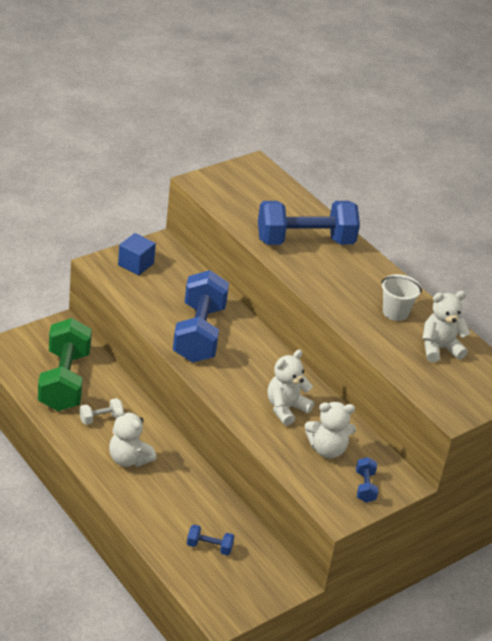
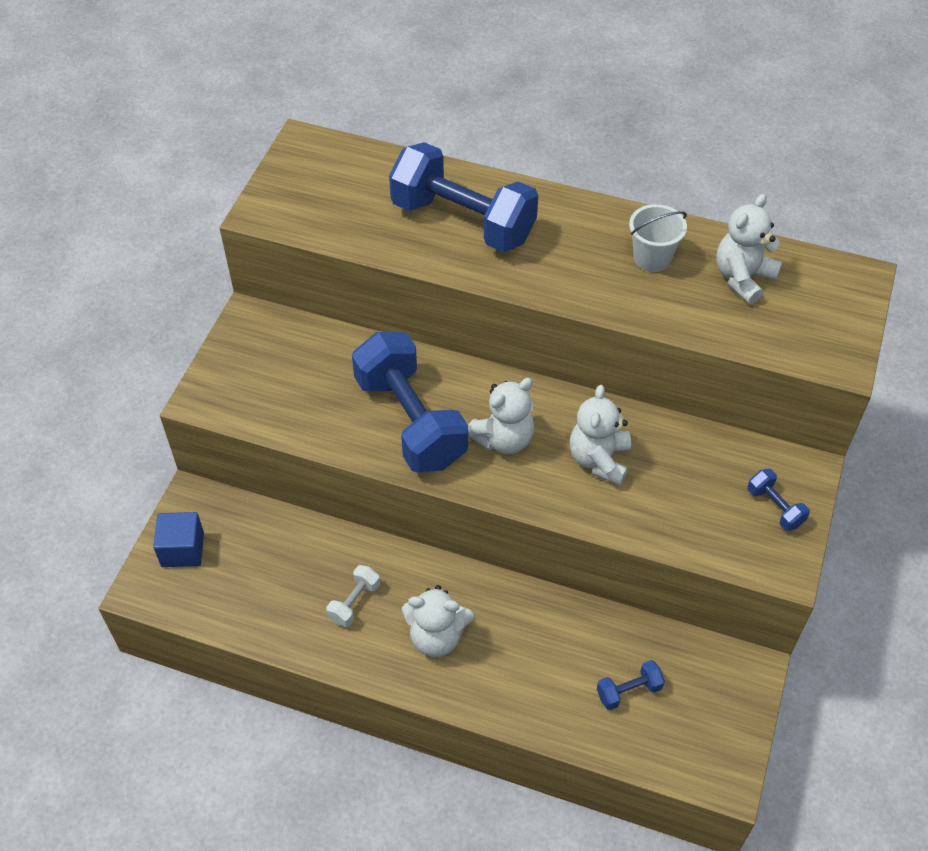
camera: 30 degrees left, 15 degrees up
(64, 381) = (265, 580): green dumbbell -> none
(136, 264) = (246, 369): blue cube -> blue cube (182, 549)
(305, 241) = (463, 221): blue dumbbell -> blue dumbbell turned 75 degrees clockwise
(327, 449) = (691, 484): white teddy bear -> white teddy bear (503, 439)

